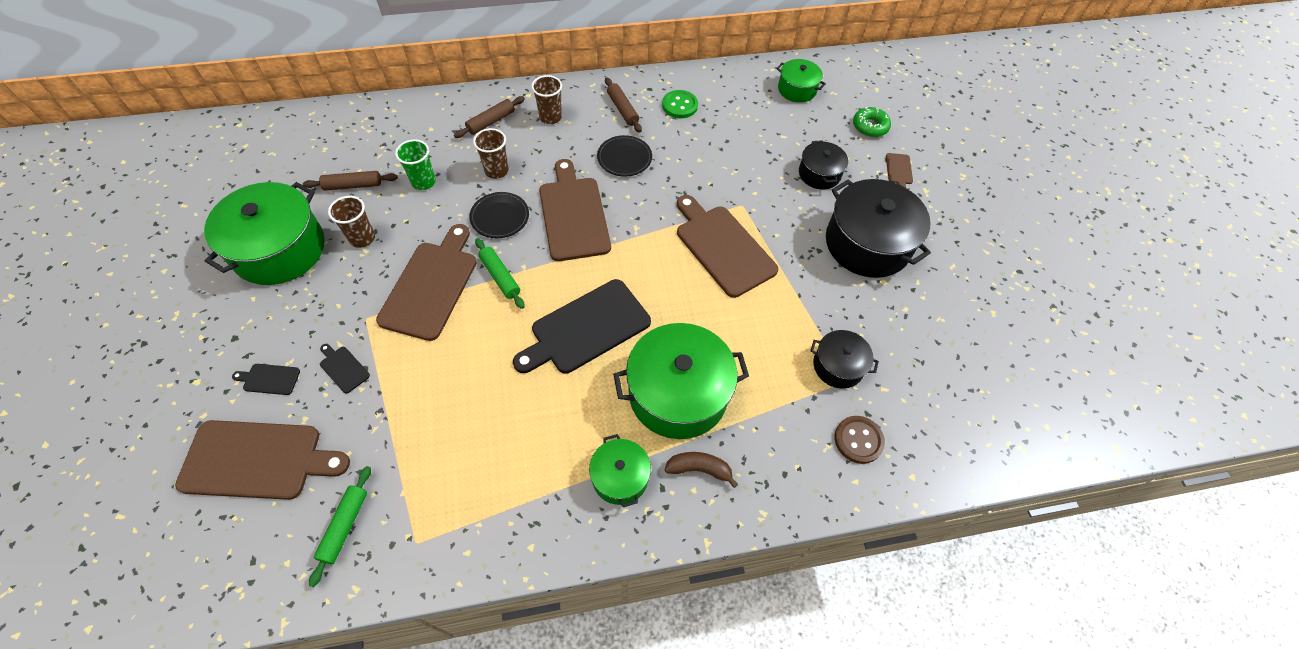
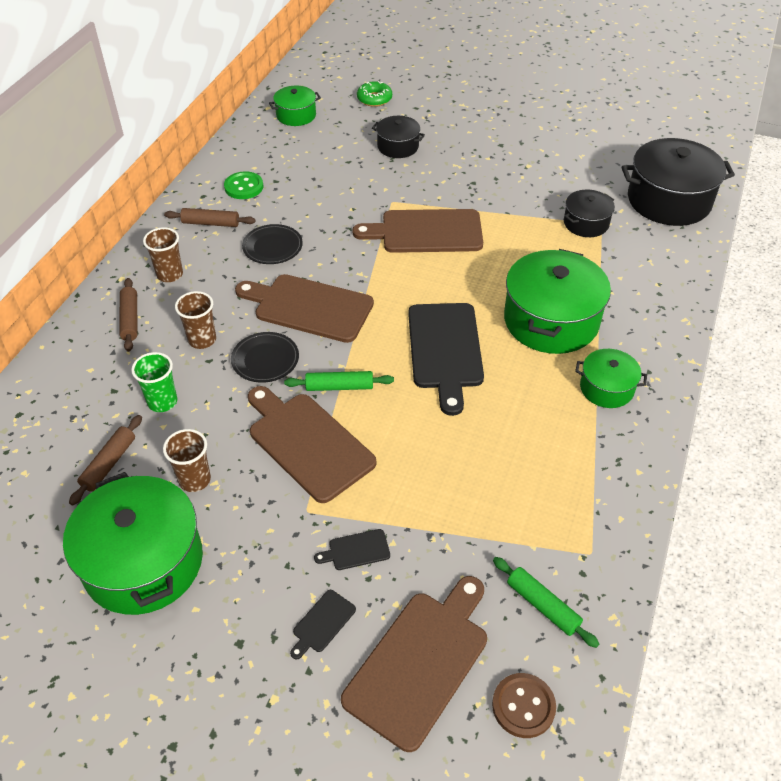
camera: 55 degrees left, 10 degrees down
(699, 469) = (627, 338): brown banana -> none
(858, 440) = (654, 243): brown button -> brown button (523, 706)
(867, 243) = (487, 156): black pot -> black pot (669, 200)
(899, 170) = (431, 107): brown cutting board -> none

